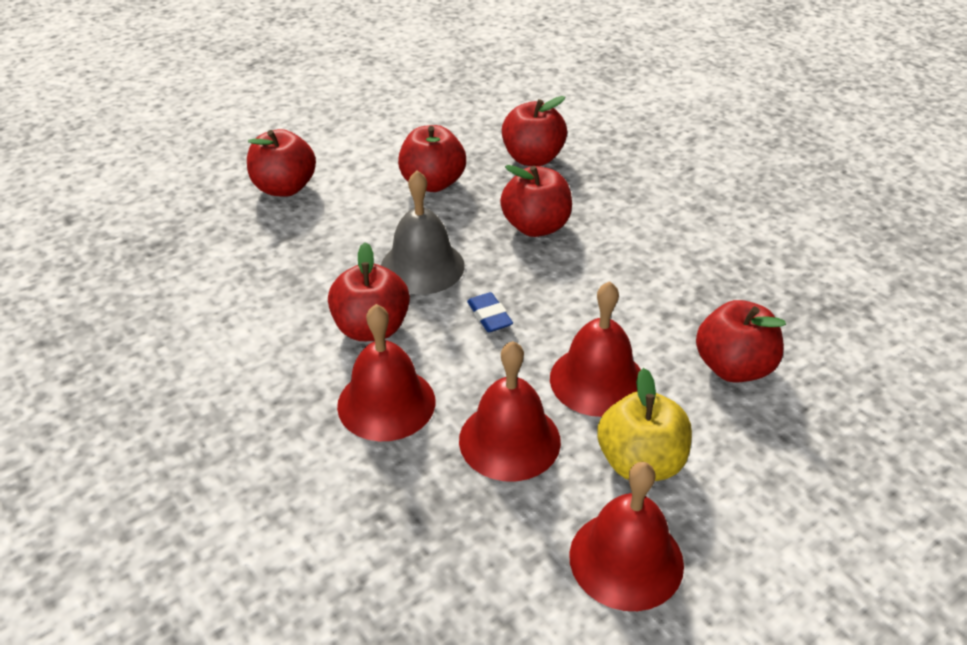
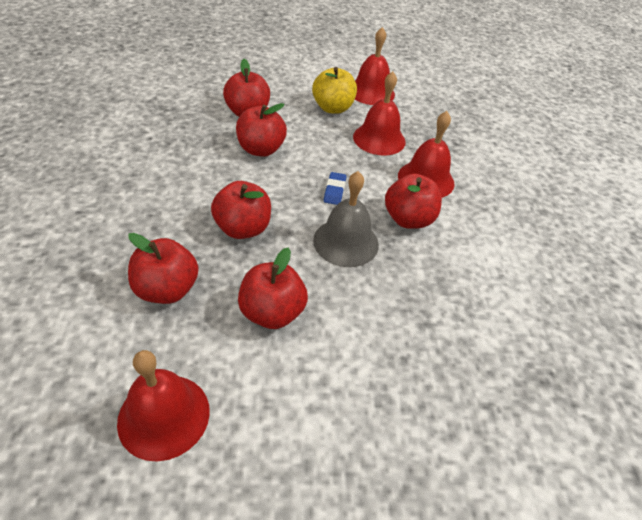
camera: 150 degrees left, 5 degrees up
(284, 188) = (403, 388): red apple -> red apple (261, 149)
(597, 380) = (314, 138): red bell -> red bell (164, 416)

